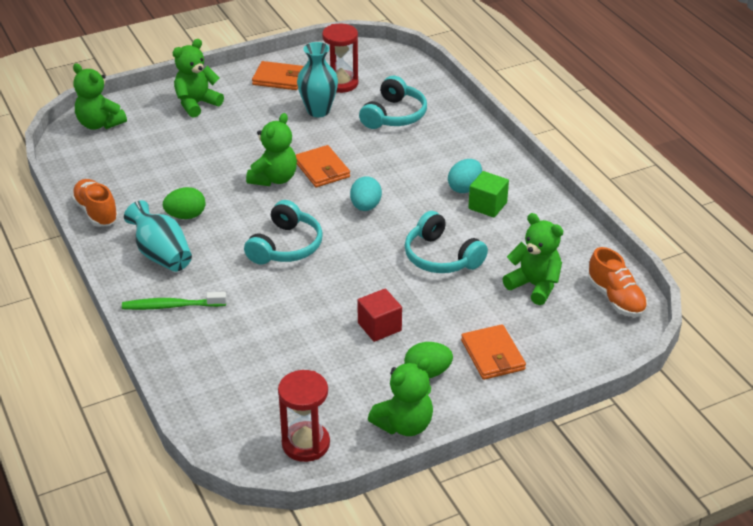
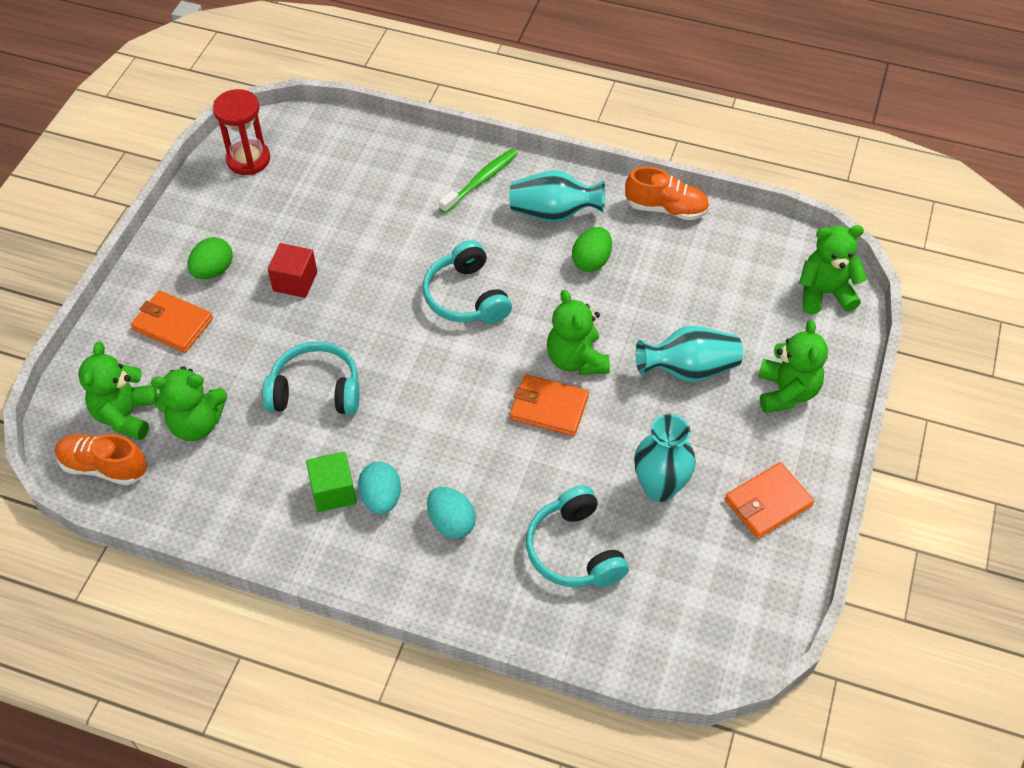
camera: 135 degrees right, 15 degrees up
(225, 139) = (688, 369): none -> turquoise vase
(341, 83) = (695, 554): red hourglass -> none
(365, 206) = (451, 395): turquoise egg -> turquoise egg (451, 522)
(404, 425) = (190, 219): green teddy bear -> green teddy bear (126, 415)

